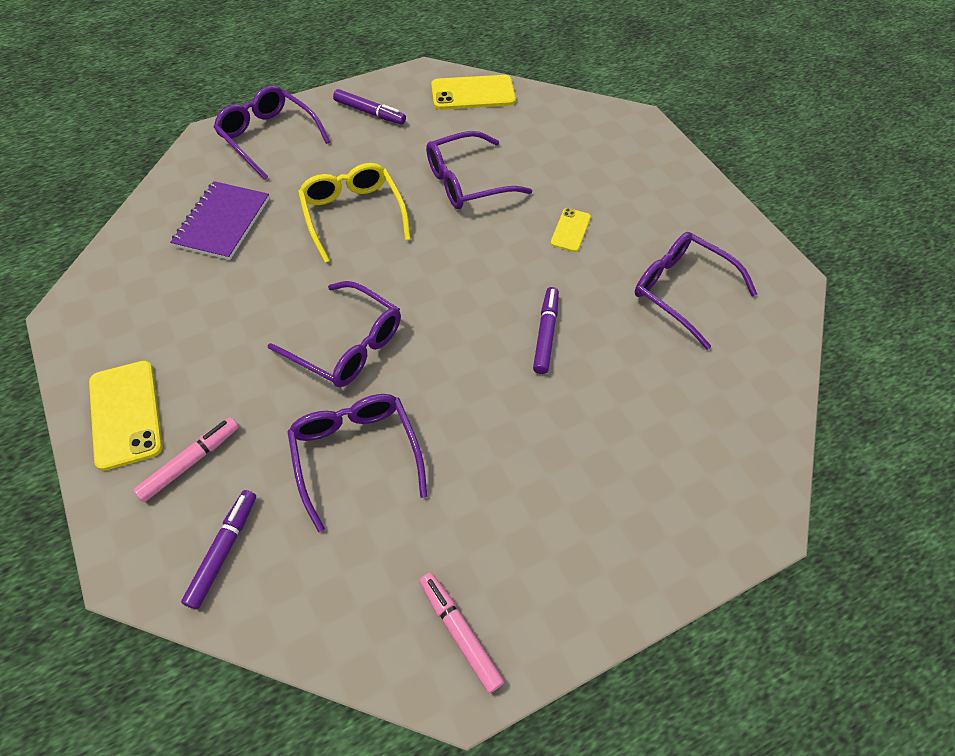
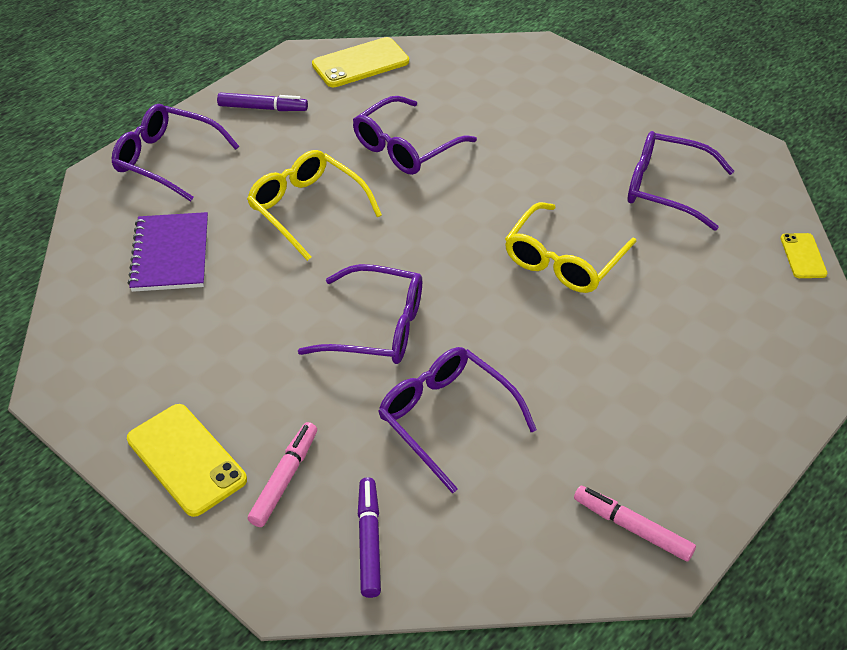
camera: 20 degrees left, 10 degrees down
(546, 334) = (563, 261): purple marker -> yellow glasses
(570, 230) = (533, 164): yellow phone -> yellow phone (803, 256)

